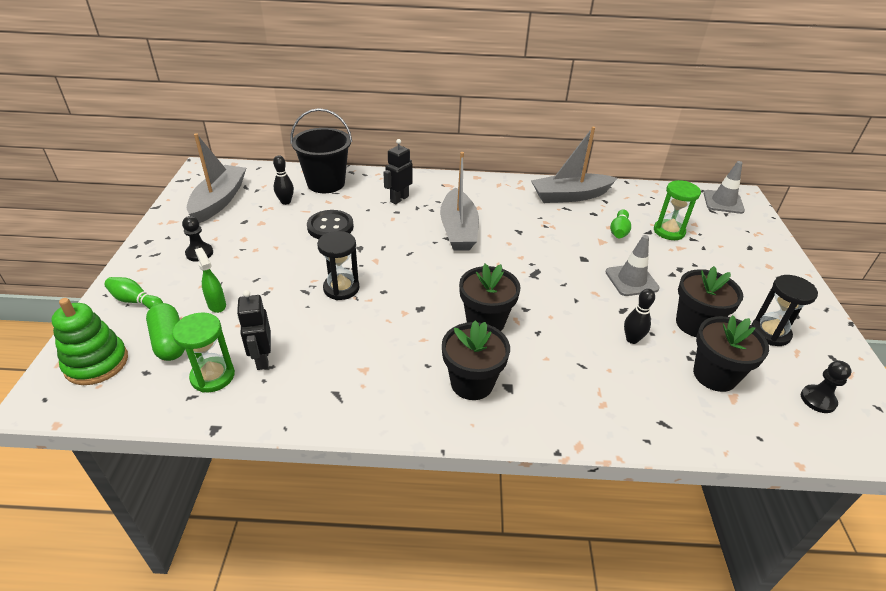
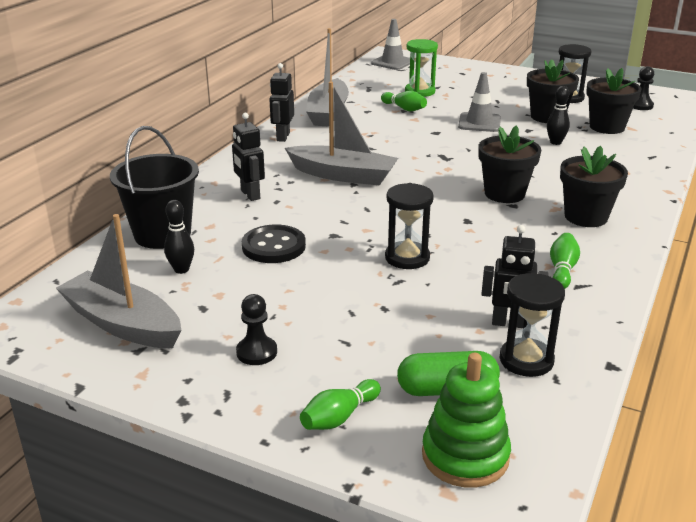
camera: 65 degrees left, 10 degrees down
(213, 376) = (526, 360): green hourglass -> black hourglass
(217, 305) = (389, 347): green spray bottle -> none
(359, 379) = (562, 270): none -> green bowling pin
(504, 187) = (282, 137): none -> black robot

